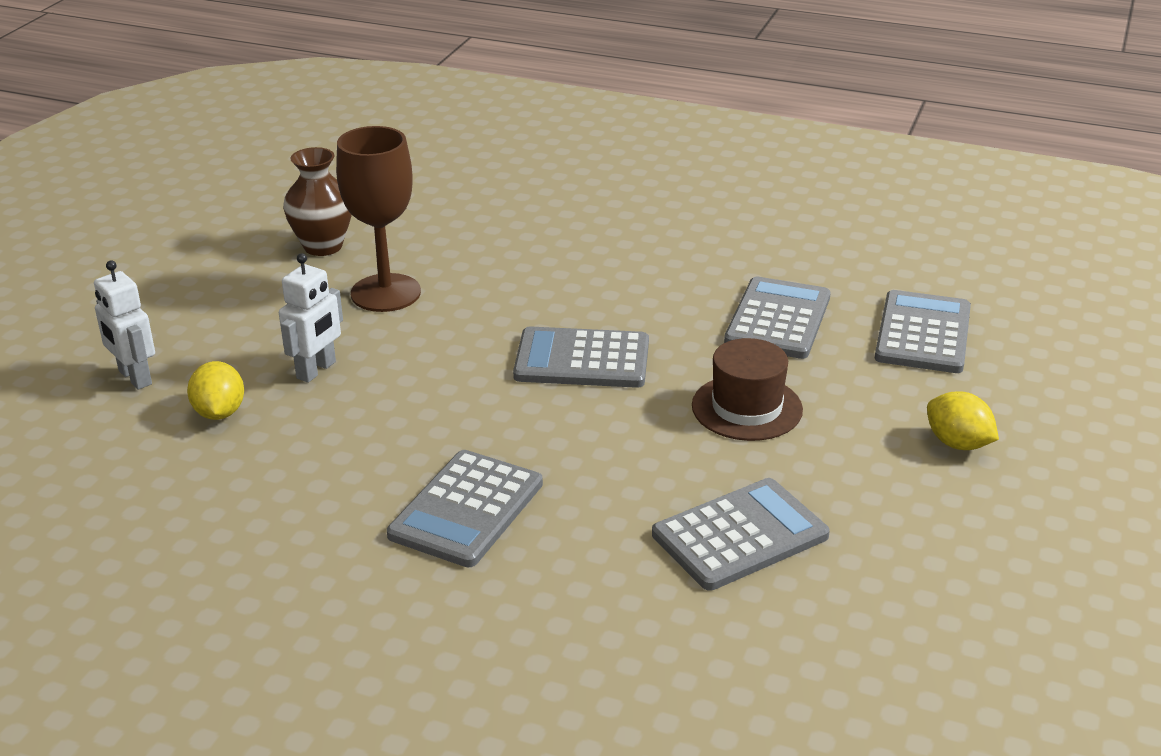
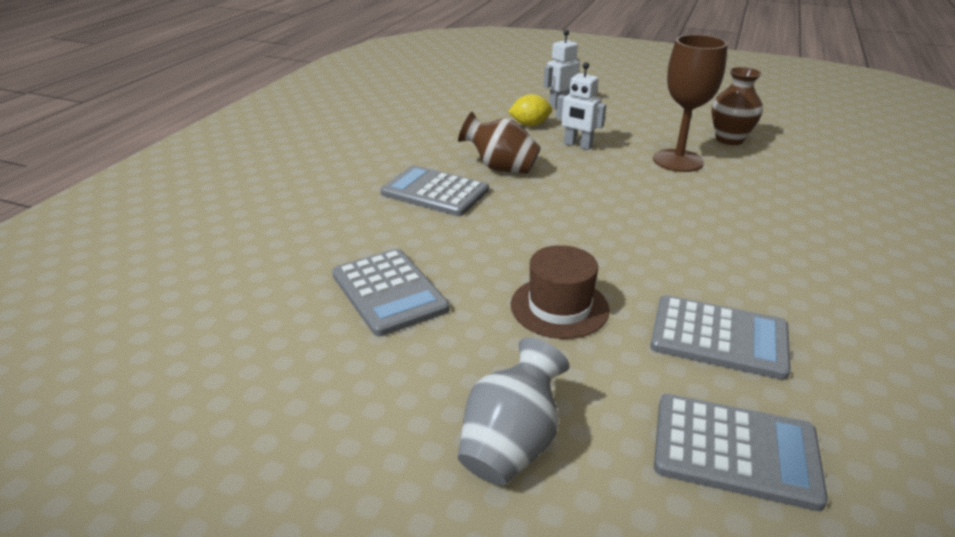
camera: 90 degrees right, 0 degrees up
(388, 446) = (500, 168): none -> brown vase
(582, 360) = (614, 232): grey calculator -> none
(957, 443) = (511, 444): yellow lemon -> grey vase

